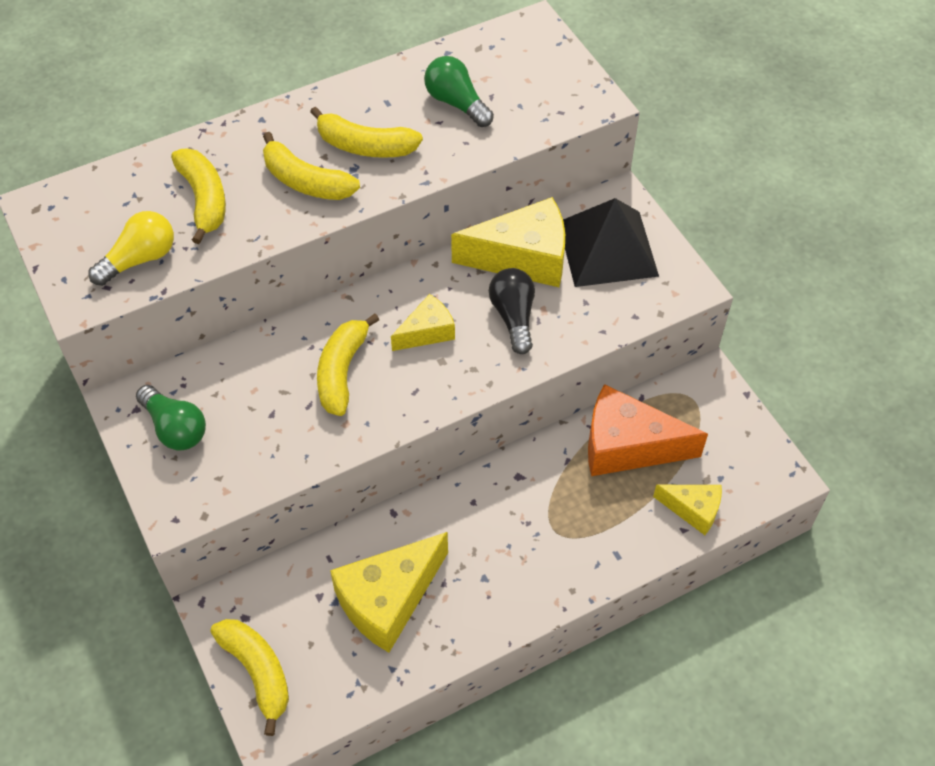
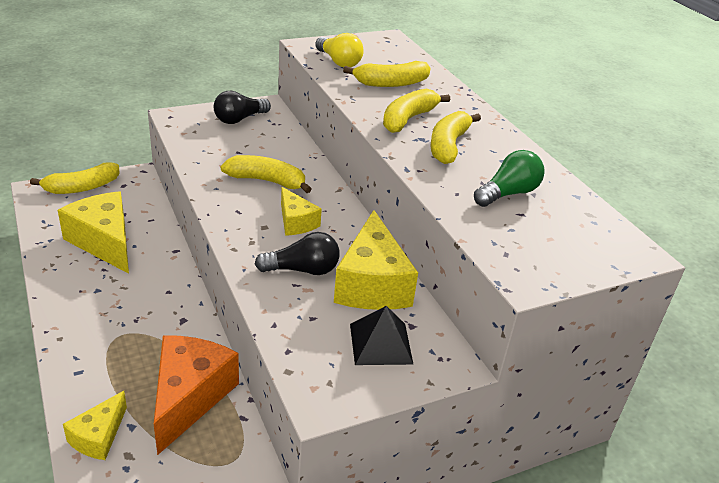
camera: 90 degrees right, 20 degrees down
(175, 428) = (239, 119): green light bulb -> black light bulb
(607, 248) = (381, 343): black pyramid -> black pyramid, size x0.63

